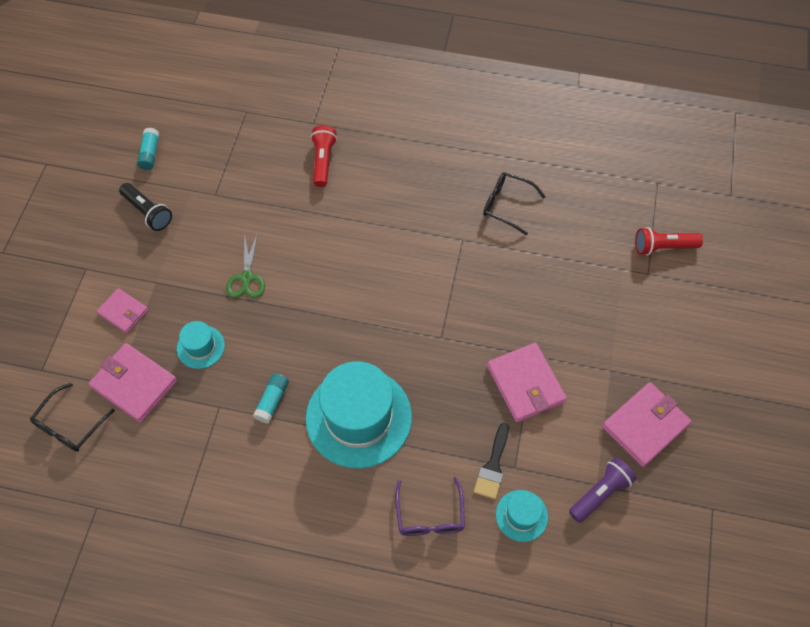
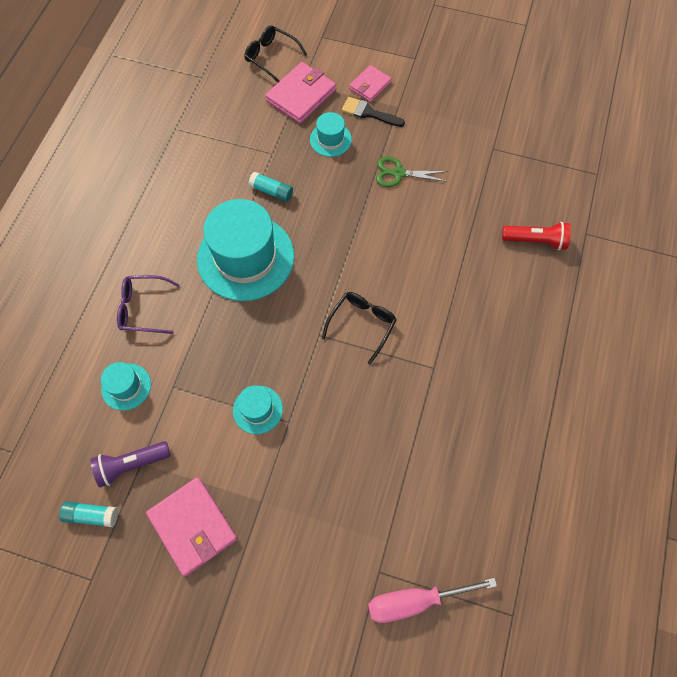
camera: 95 degrees right, 5 degrees up
(148, 212) = (473, 98): black flashlight -> none
(150, 154) = (540, 97): turquoise glue stick -> turquoise glue stick (91, 515)
(493, 466) = (178, 367): black brush -> black brush (368, 113)
(507, 205) = (479, 421): black glasses -> black glasses (362, 324)
(525, 384) = (257, 409): pink wallet -> turquoise hat
(600, 493) = (132, 465): purple flashlight -> purple flashlight turned 105 degrees clockwise
(663, 247) = (415, 600): red flashlight -> pink screwdriver

